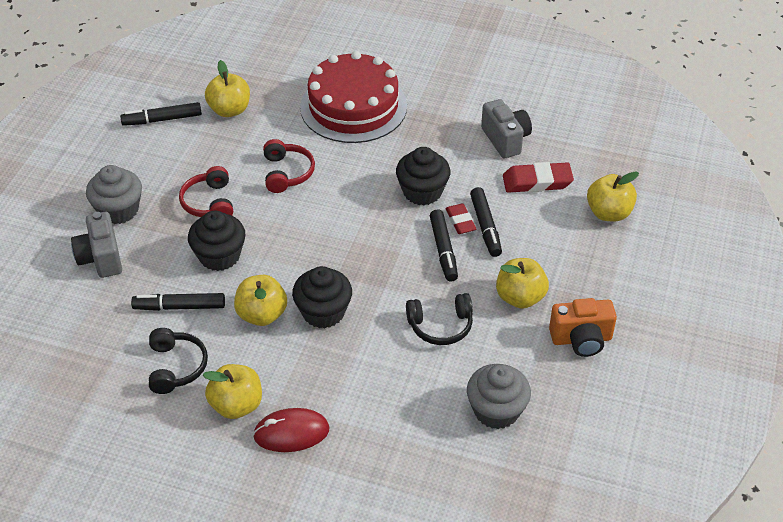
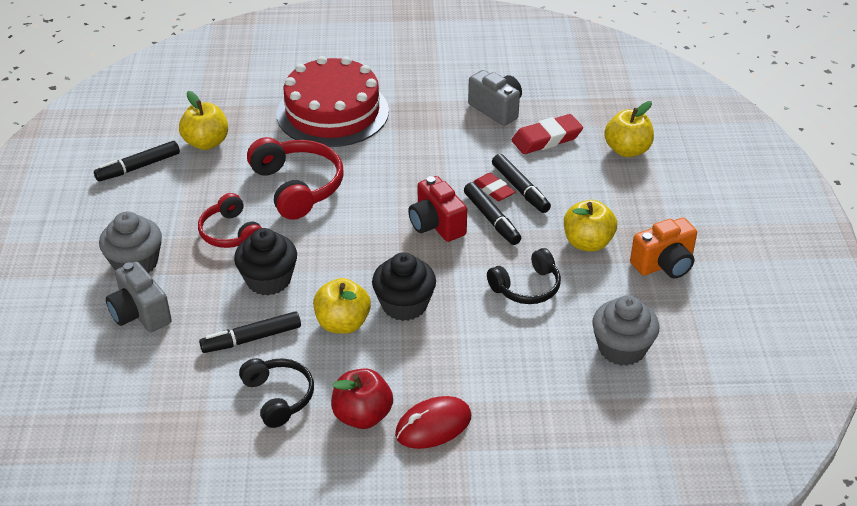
camera: 20 degrees left, 5 degrees down
(236, 405) = (362, 415): yellow apple -> red apple
(287, 173) = (297, 187): red headphones -> red headphones, size x1.55
(390, 242) = (436, 225): none -> red camera
(422, 192) = (442, 172): black cupcake -> none

